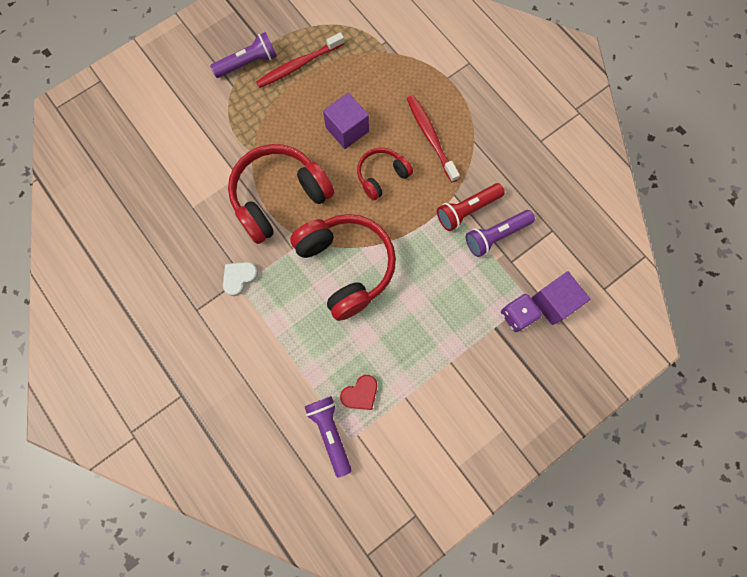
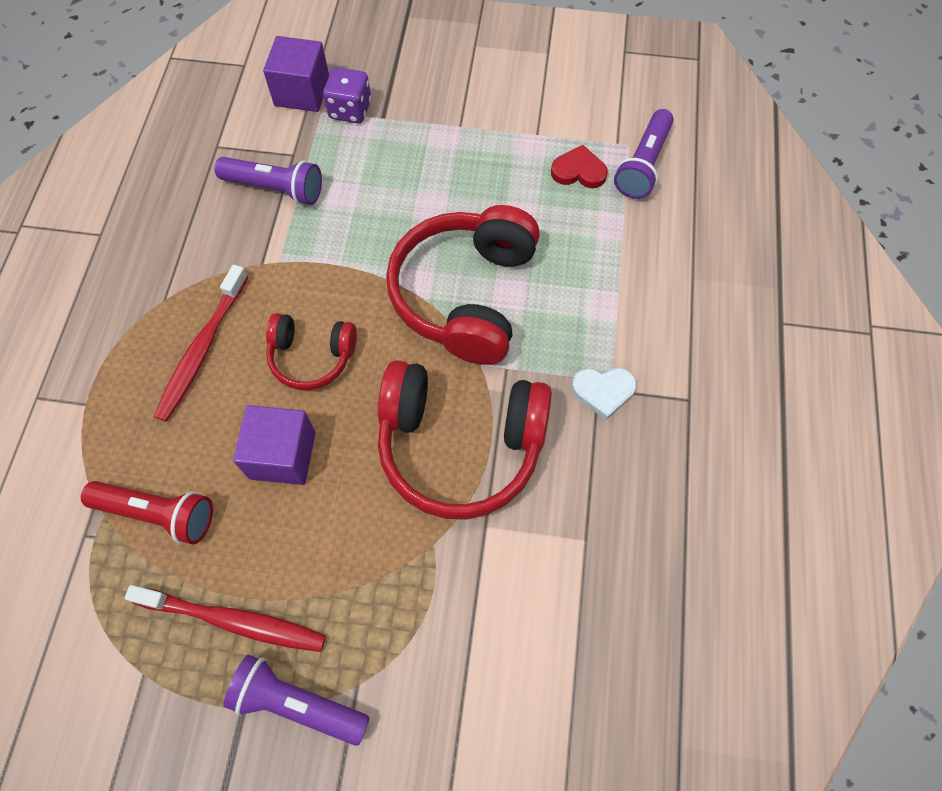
camera: 135 degrees left, 10 degrees down
(467, 210) = (269, 237): red flashlight -> red flashlight (158, 513)

